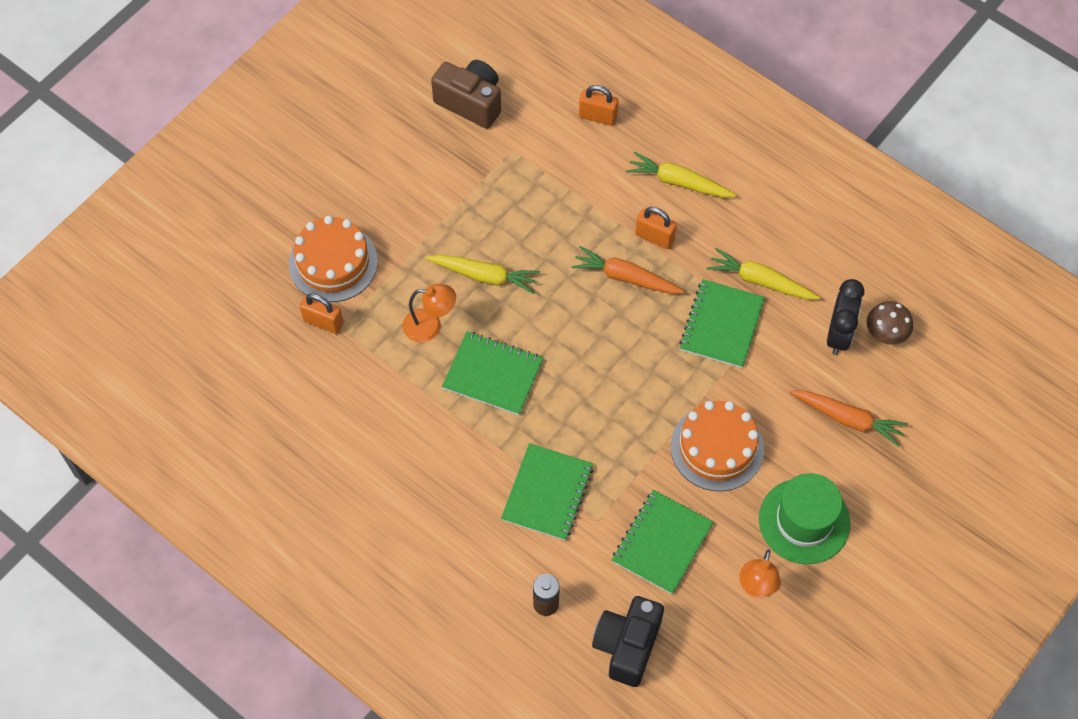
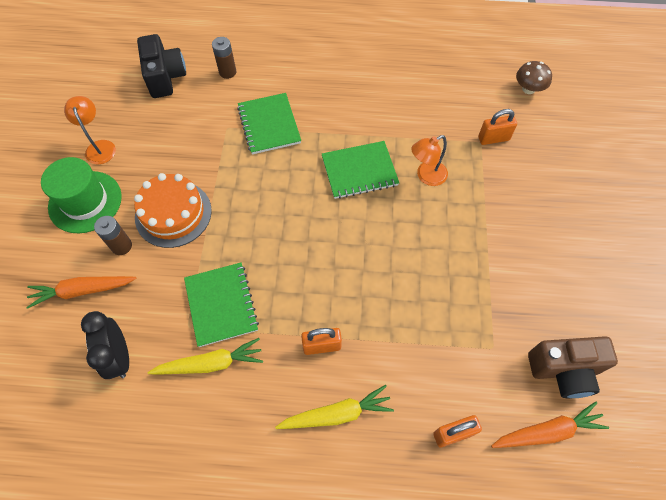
camera: 145 degrees right, 0 degrees up
(333, 263) = (527, 177): orange cake -> none
(484, 276) = (422, 232): yellow carrot -> none
(626, 277) = (320, 296): orange carrot -> orange carrot (548, 431)
(662, 543) = (177, 137): green notebook -> none
(788, 443) = (121, 246): none -> brown battery
(886, 333) = (78, 384): brown mushroom -> brown mushroom (528, 89)

